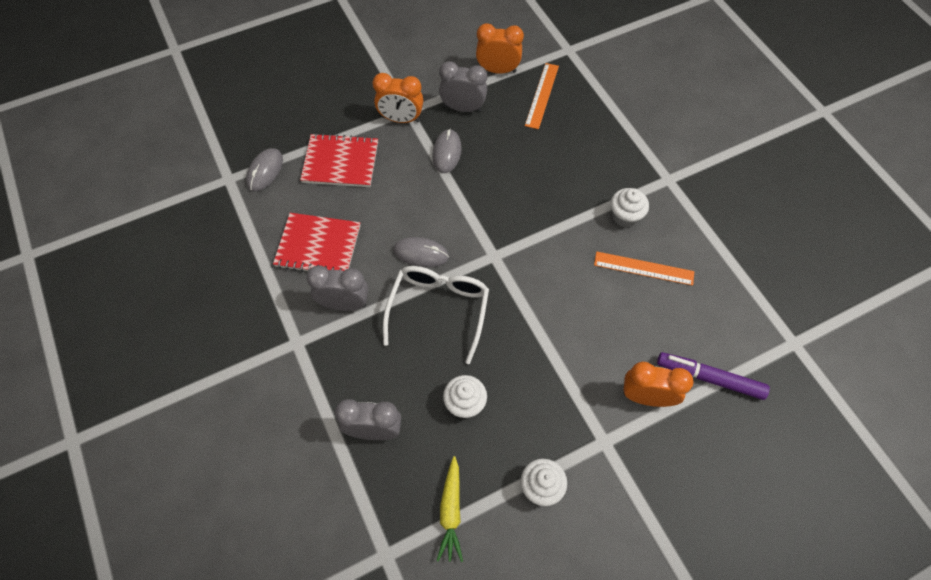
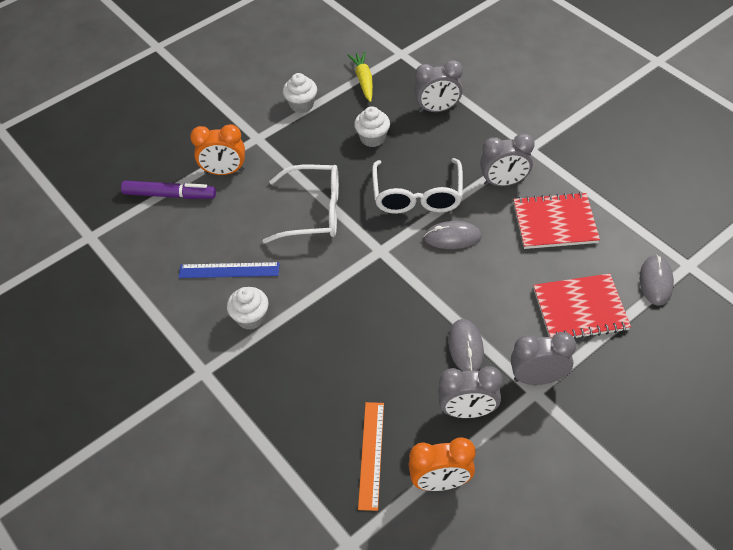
camera: 170 degrees right, 10 degrees down
(401, 119) = (537, 378): orange clock -> grey clock
(552, 316) = (313, 212): none -> white glasses
(643, 268) = (229, 270): orange ruler -> blue ruler

